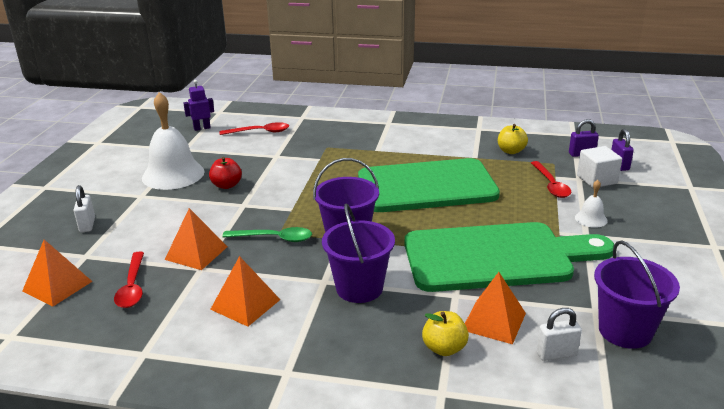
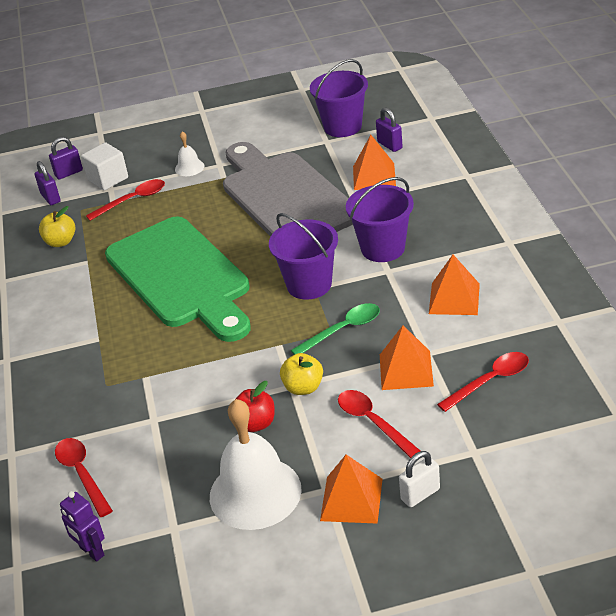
camera: 110 degrees left, 10 degrees up
(57, 286) = (533, 436): orange pyramid -> orange pyramid (351, 499)
(168, 225) = (372, 422): none -> red spoon
(274, 238) = (343, 330): green spoon -> green spoon turned 75 degrees clockwise
(444, 348) = (422, 187): yellow apple -> yellow apple (303, 387)
(496, 257) = (285, 196): green cutting board -> grey cutting board
(556, 354) = (389, 145): white padlock -> purple padlock

